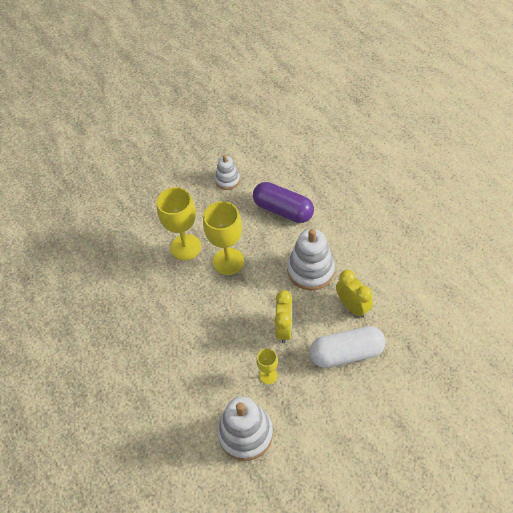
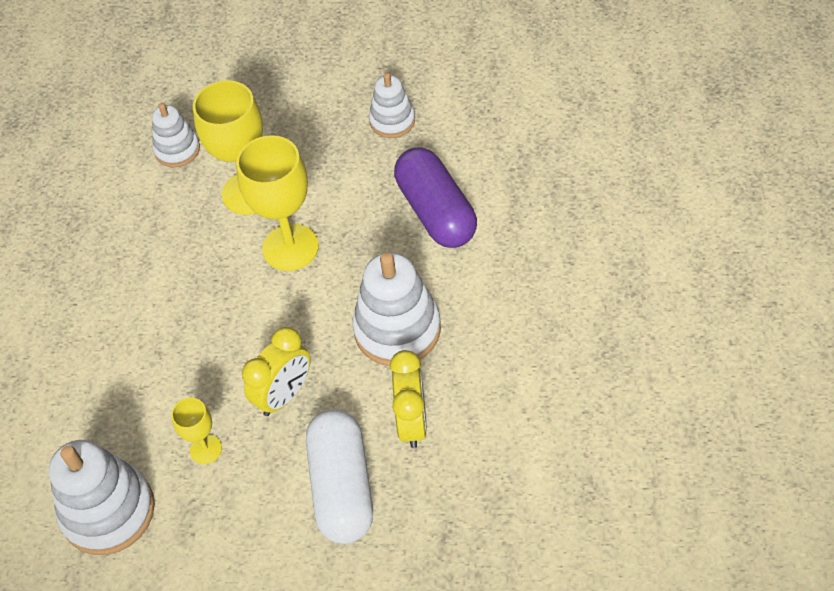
camera: 35 degrees right, 0 degrees up
(130, 246) = (177, 150): none -> white stacking toy
(346, 353) = (342, 487): white capsule -> white capsule turned 60 degrees clockwise

